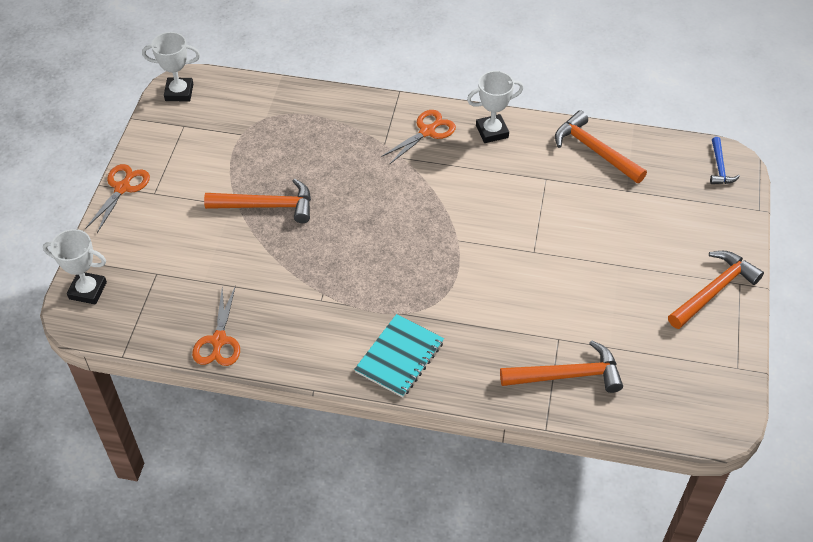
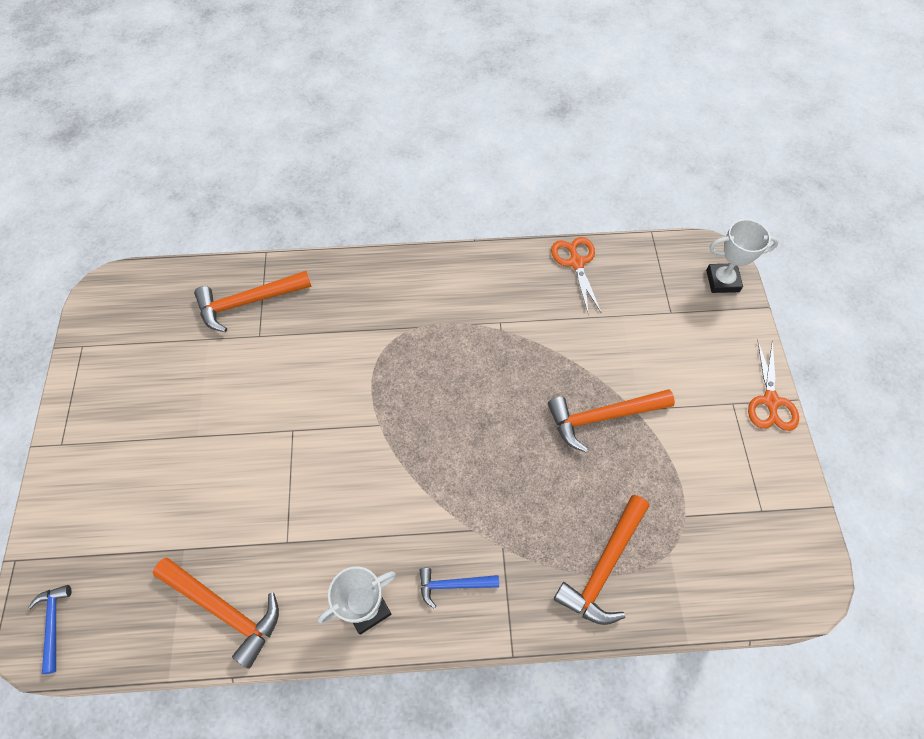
camera: 165 degrees right, 10 degrees up
(179, 92) = (803, 568): white trophy -> none
(399, 357) = (407, 284): turquoise notebook -> none
(427, 131) = (453, 585): orange scissors -> blue hammer
(713, 290) = (92, 428): orange hammer -> orange hammer (604, 567)

